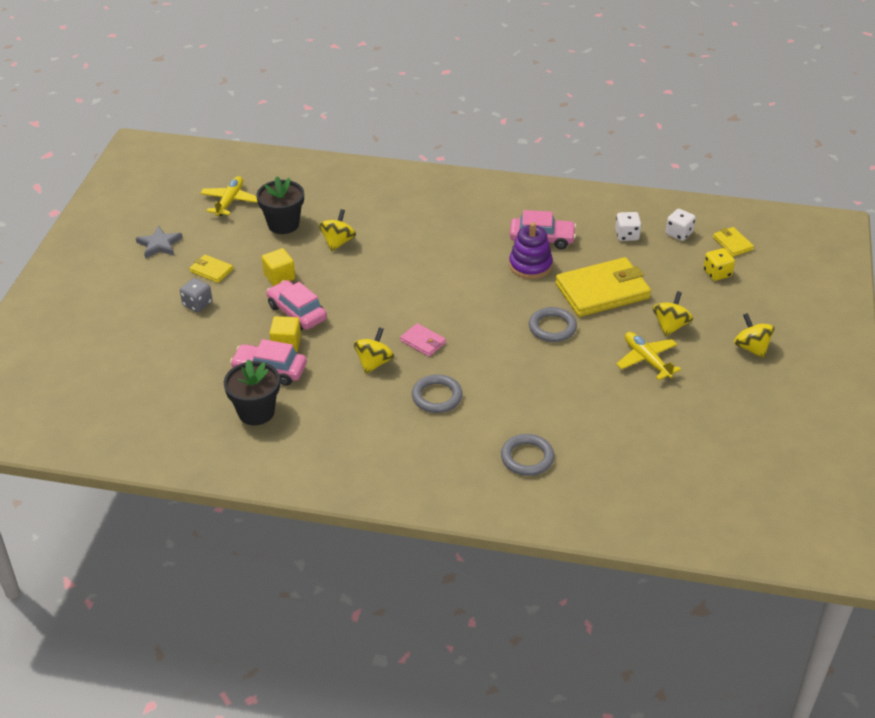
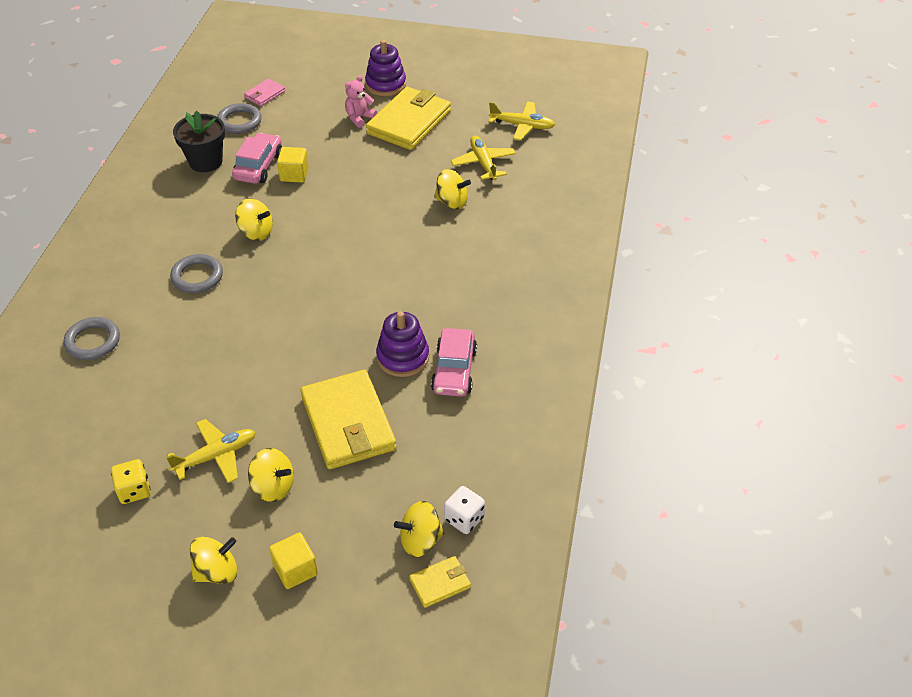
camera: 90 degrees right, 5 degrees up
(141, 288) = (385, 84): none -> purple stacking toy
(159, 245) = (450, 89): grey star -> none
(197, 304) = (359, 118): grey dice -> pink teddy bear
(211, 270) = (409, 122): yellow wallet -> yellow wallet, size x2.16
(279, 277) = (396, 165): yellow cube -> yellow cube (295, 569)
(283, 224) = (483, 163): black flower pot -> yellow plane
(297, 313) = (339, 179): pink car -> none
(423, 342) = (281, 266): pink wallet -> pink wallet (265, 94)
(552, 327) = (288, 372): grey ring -> grey ring (239, 121)
(627, 235) = (461, 458): white dice -> none
(701, 253) = (420, 540): none -> yellow spinning top
(717, 273) = (373, 554): yellow dice -> yellow dice (134, 490)

